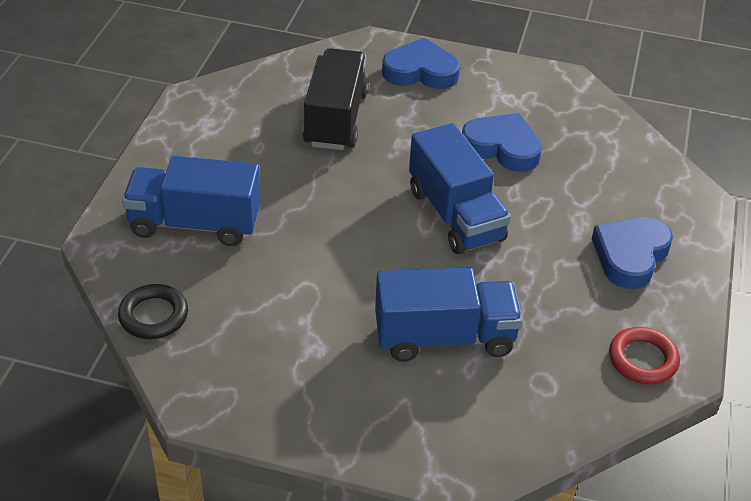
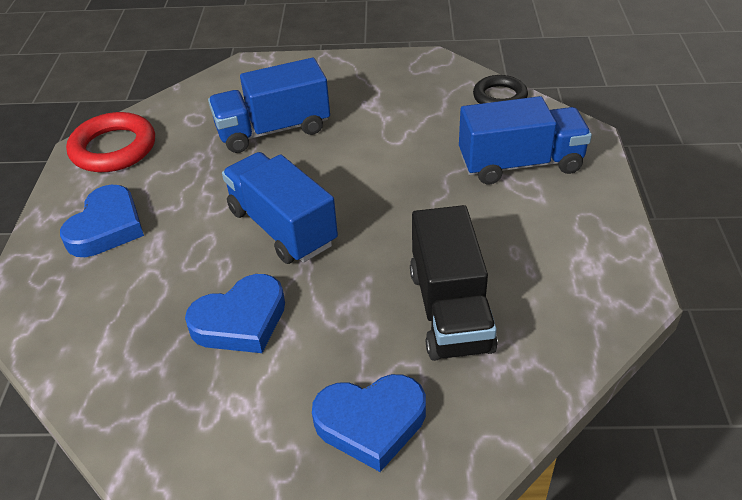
camera: 170 degrees right, 0 degrees up
(502, 147) = (241, 321): blue heart -> blue heart turned 45 degrees counterclockwise
(642, 359) = (113, 148): red ring -> red ring, size x1.53

